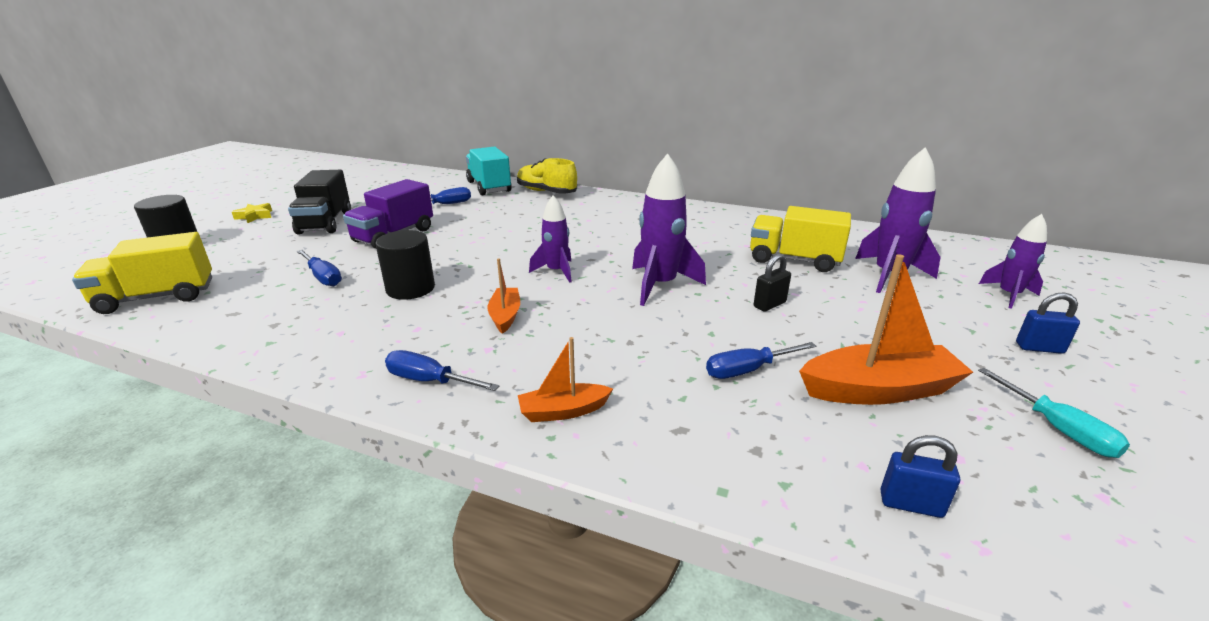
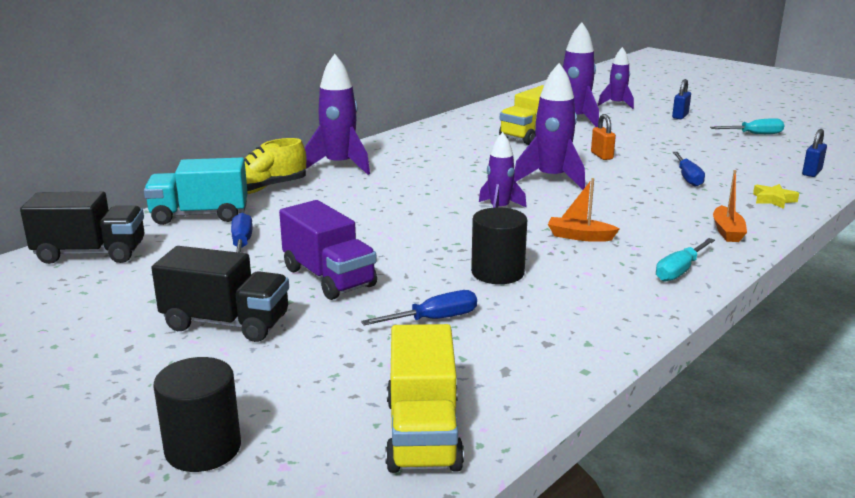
camera: 70 degrees left, 5 degrees down
(255, 216) = (120, 385): yellow star -> yellow star (773, 200)
(421, 178) = (91, 253): none -> black truck
(430, 381) = (680, 270): blue screwdriver -> turquoise screwdriver
(615, 203) = (339, 166): none -> purple rocket
(769, 304) = (602, 156): black padlock -> orange padlock
(878, 390) = (715, 155): orange boat -> none

